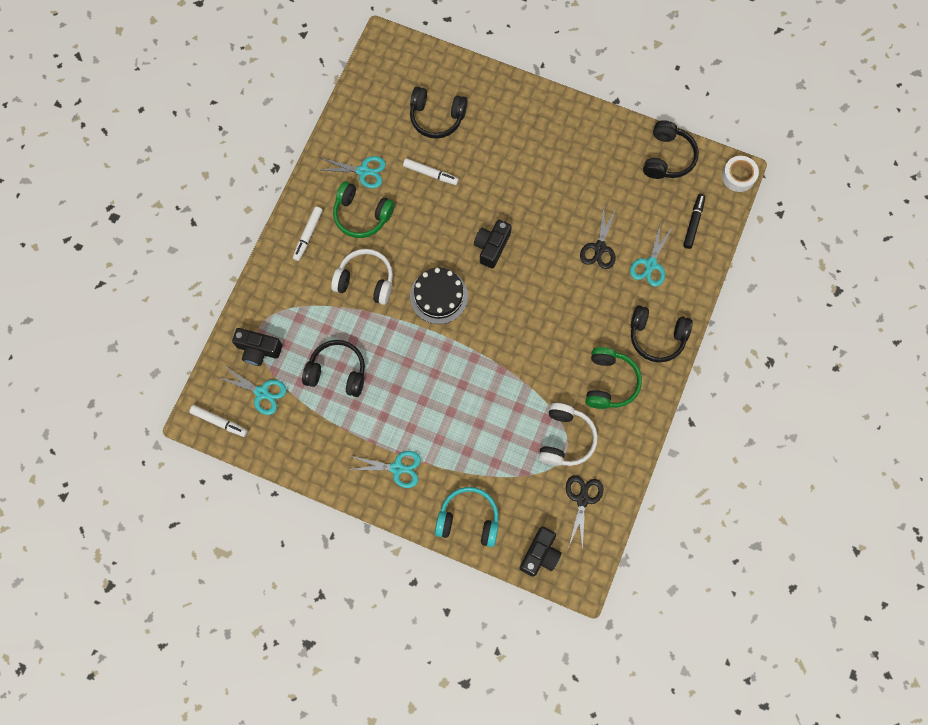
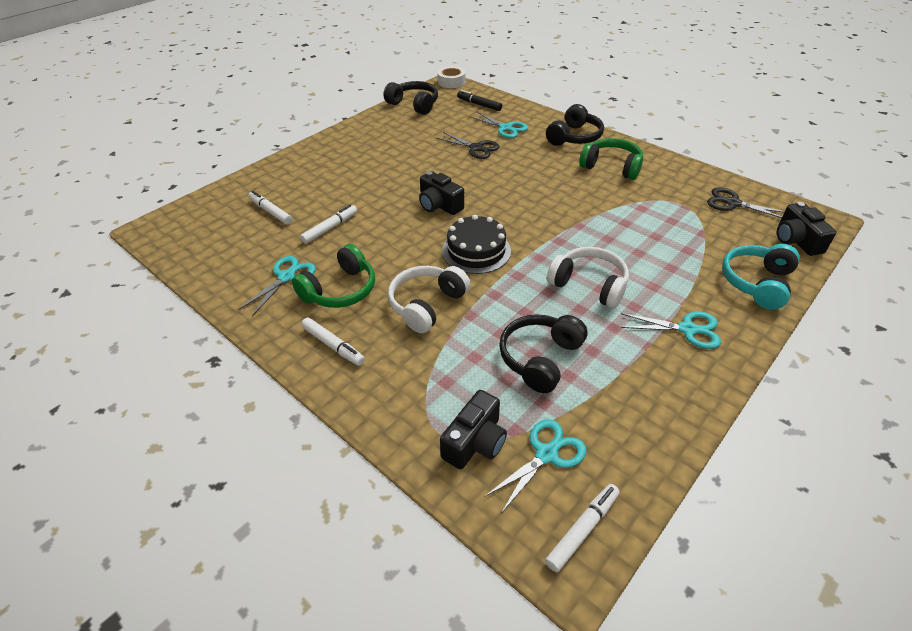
camera: 70 degrees left, 30 degrees down
(397, 468) = (687, 329): turquoise scissors -> turquoise scissors turned 75 degrees clockwise
(436, 117) = (271, 211): black headphones -> white marker
(540, 554) = (796, 240): black camera -> black camera turned 150 degrees counterclockwise
(565, 439) = (665, 201): white headphones -> white headphones (589, 285)

